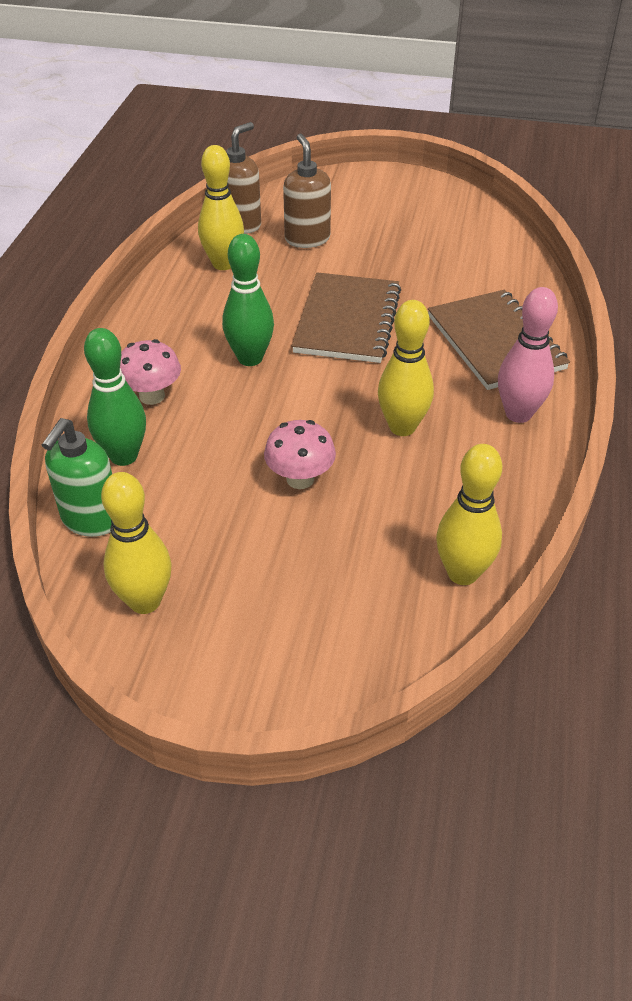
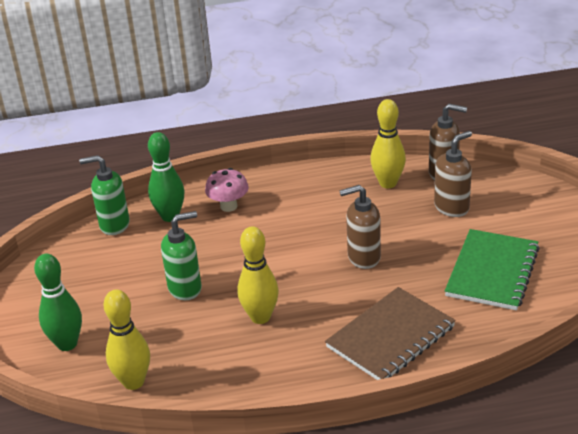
camera: 70 degrees right, 10 degrees down
(145, 601) = (62, 265): yellow bowling pin -> none
(250, 358) = (290, 230): green bowling pin -> green bowling pin (67, 344)
(300, 479) = (185, 288): pink mushroom -> green soap dispenser
(347, 321) = (363, 257): brown notebook -> brown soap dispenser
(433, 250) = (492, 272): none -> green notebook
(518, 414) = (309, 370): pink bowling pin -> none

